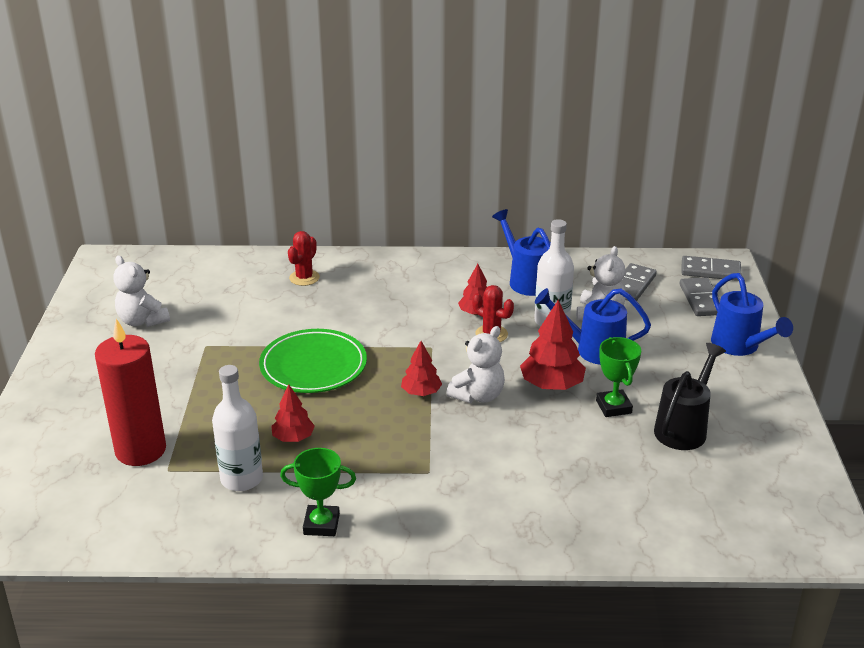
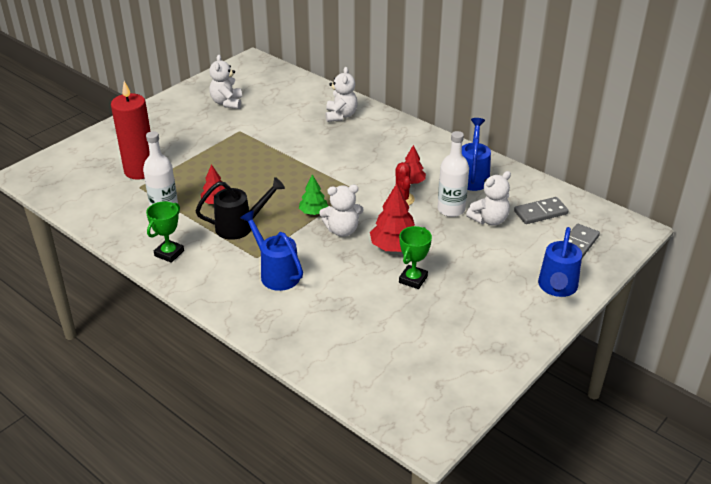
camera: 40 degrees right, 5 degrees up
(304, 278) = (341, 116): red cactus -> white teddy bear
(313, 366) = (277, 168): green plate -> none
(321, 524) = (169, 253): green trophy -> green trophy turned 75 degrees clockwise
(421, 392) = (313, 212): red tree -> green tree
(593, 350) = (451, 239): blue watering can -> blue watering can (276, 273)
(683, 428) = (438, 316): black watering can -> black watering can (239, 226)
(710, 271) = (615, 229): grey domino -> none

